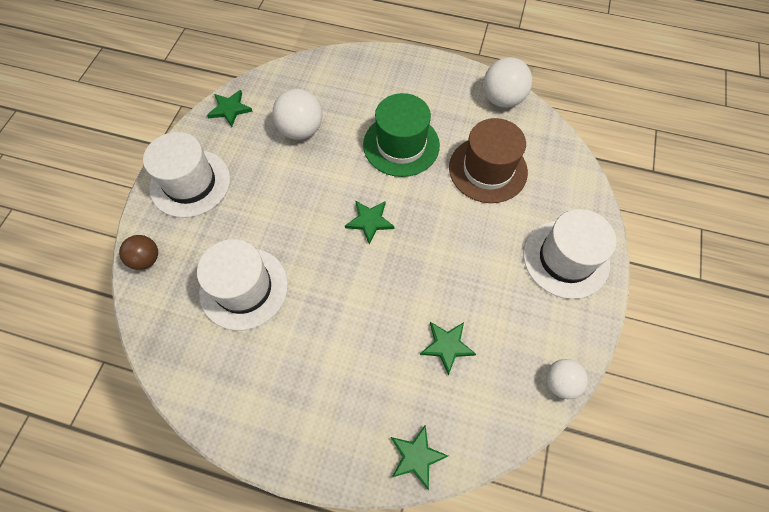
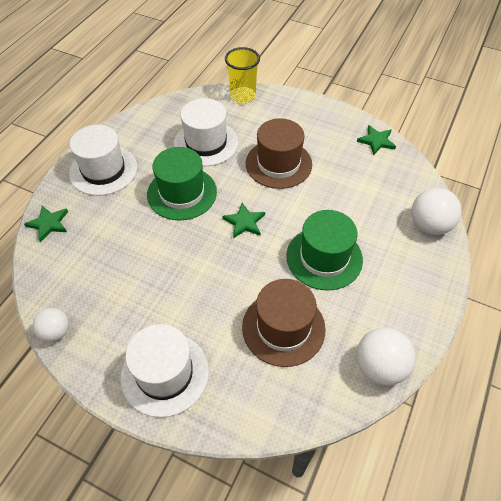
camera: 100 degrees right, 10 degrees down
(146, 259) = (242, 96): brown ball -> yellow cup
(190, 183) = (303, 117): white hat -> white hat (103, 170)
(275, 199) = (278, 164): none -> brown hat
(301, 130) = (349, 185): white ball -> white ball (429, 225)
(336, 297) = (182, 193): none -> green hat
(447, 346) = (118, 257): green star -> none

